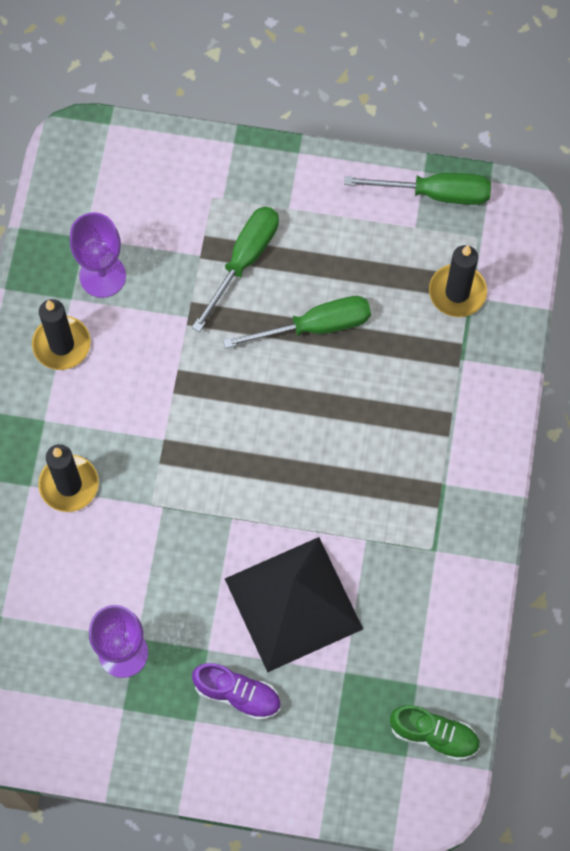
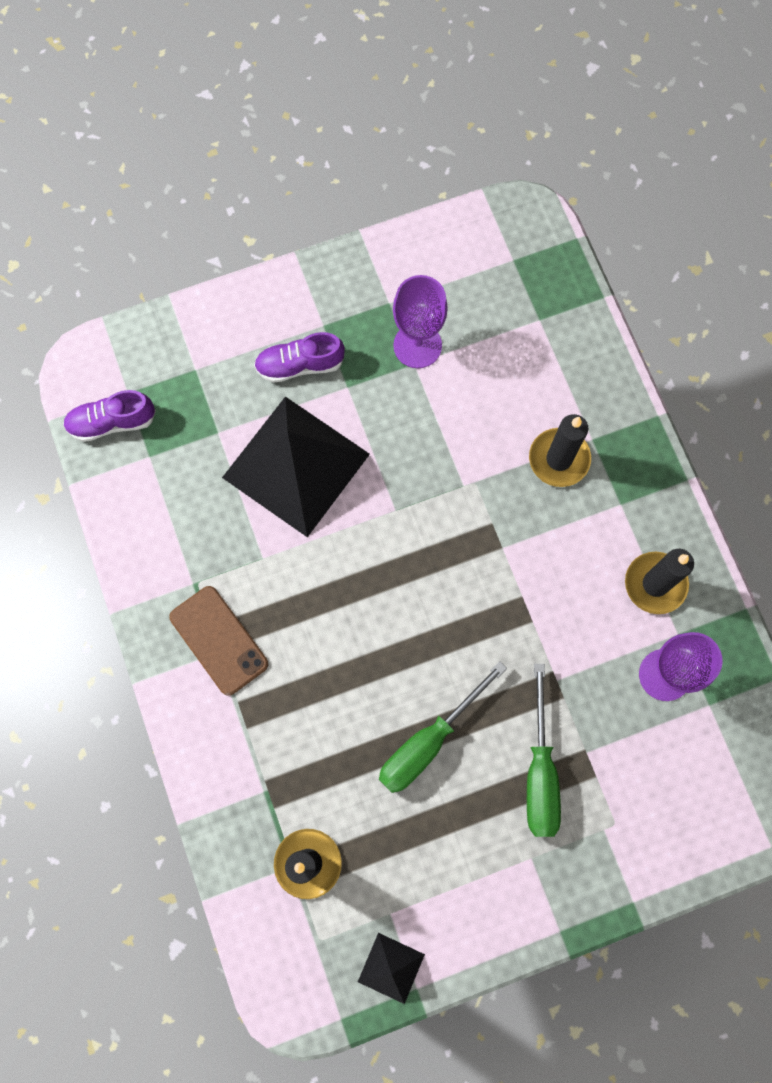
camera: 150 degrees right, 5 degrees up
(434, 735) = (112, 422): green shoe -> purple shoe
(435, 193) = (391, 968): green screwdriver -> black pyramid
(438, 492) = (219, 640): none -> brown phone

